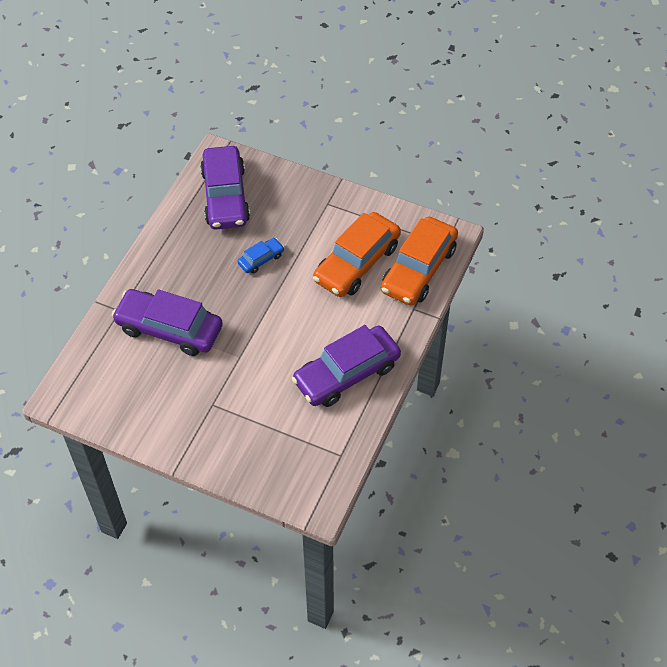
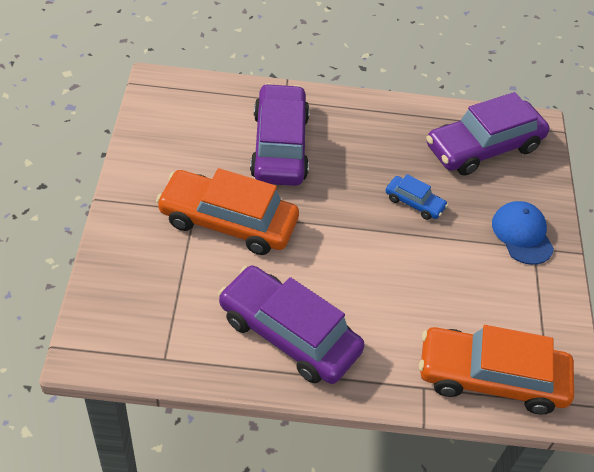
camera: 65 degrees right, 5 degrees down
(313, 206) = (522, 234): none -> blue cap
(357, 263) = (462, 302): orange car -> orange car (228, 222)

